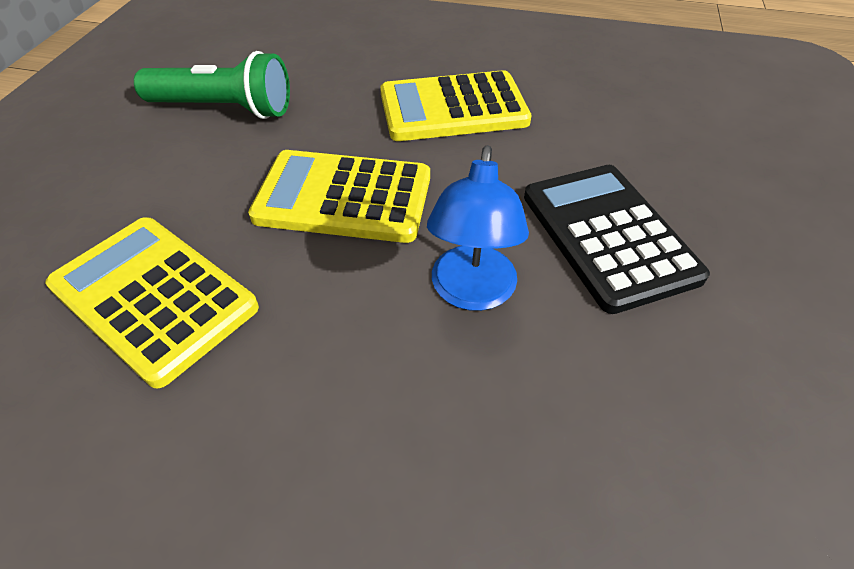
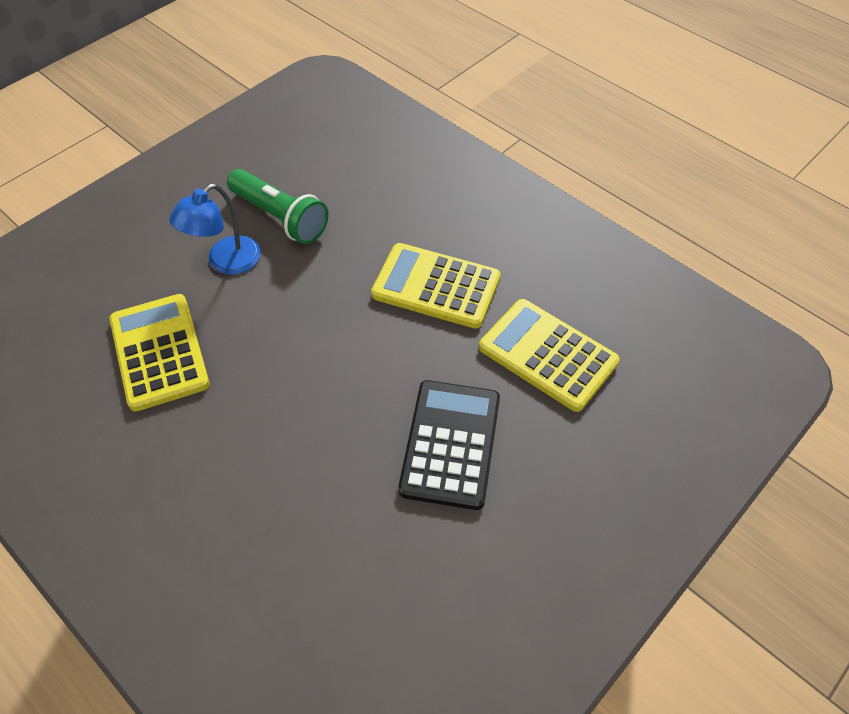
camera: 30 degrees right, 5 degrees up
(344, 197) = (306, 331): yellow calculator -> yellow calculator (548, 355)
(471, 292) = (331, 439): blue lamp -> blue lamp (226, 262)

